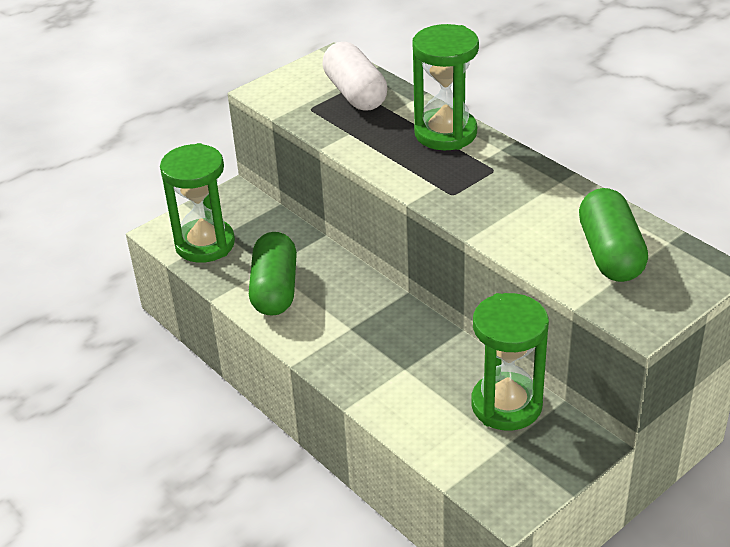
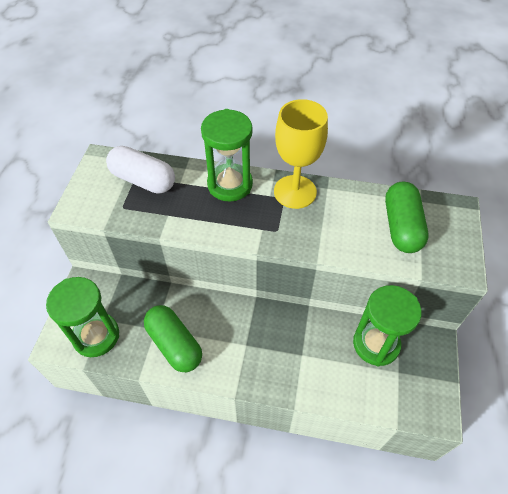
camera: 40 degrees left, 15 degrees up
(514, 169) = (295, 192): none -> yellow goblet
(610, 253) = (401, 227): green capsule -> green capsule turned 45 degrees clockwise

